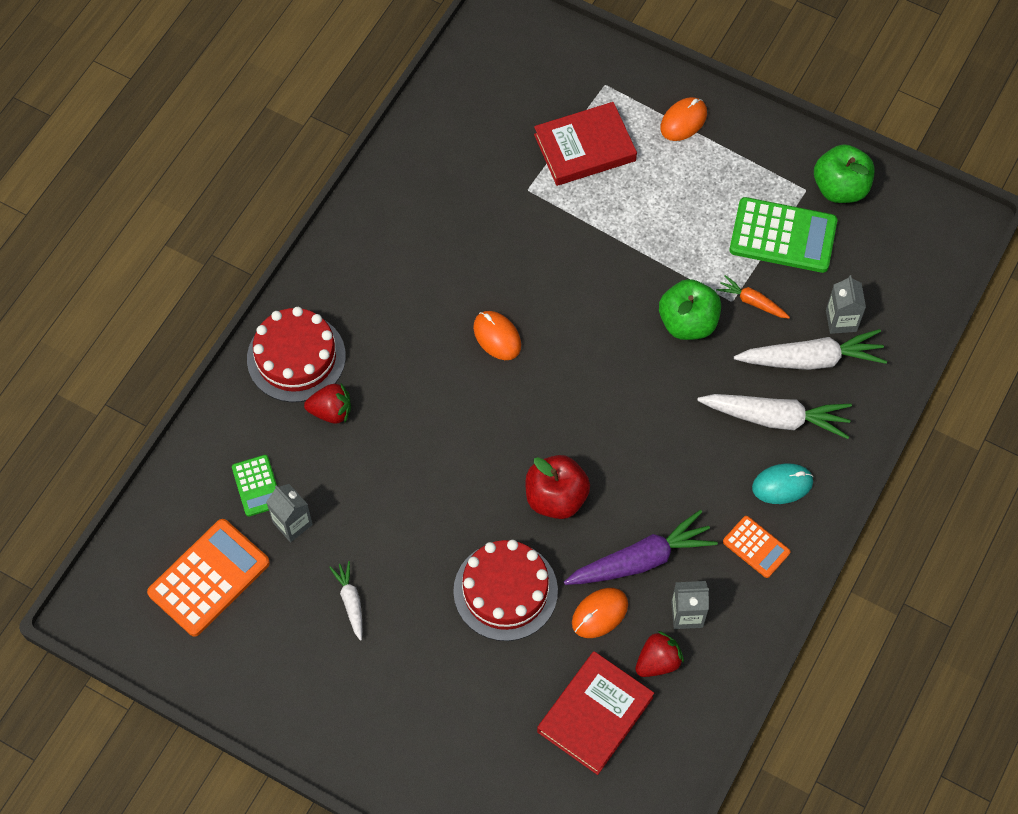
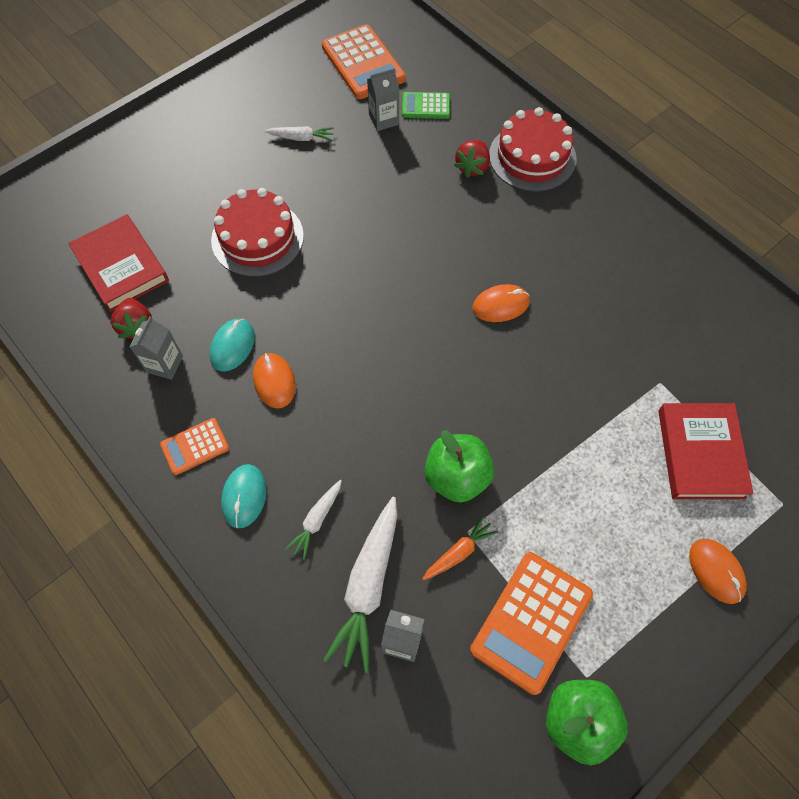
camera: 110 degrees right, 0 degrees up
(556, 498) = (322, 300): red apple -> none
(599, 613) = (202, 298): orange mouse -> orange mouse (274, 381)
(641, 559) = (232, 346): purple carrot -> turquoise mouse
(776, 418) = (316, 520): white carrot -> white carrot, size x0.53
(783, 236) = (531, 621): green calculator -> orange calculator

